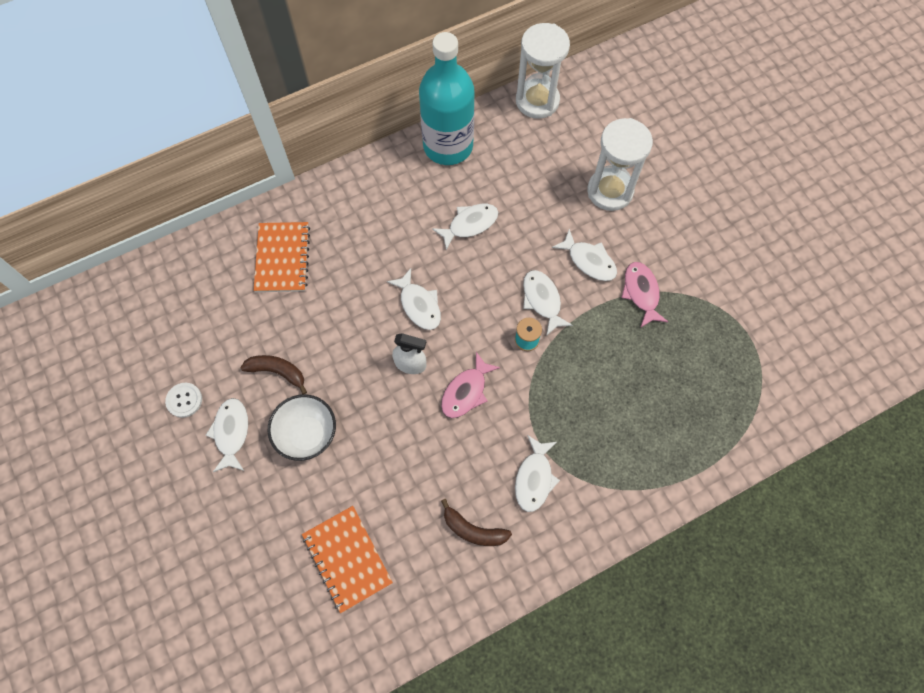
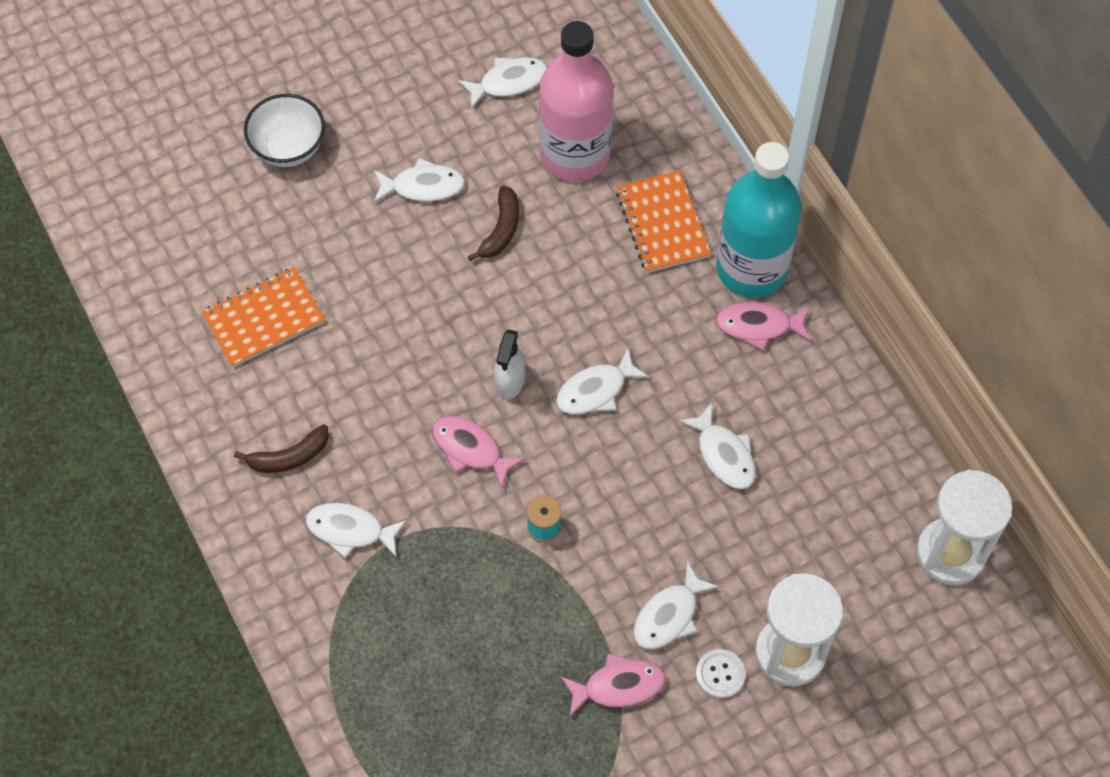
camera: 90 degrees right, 5 degrees down
(184, 400) = (465, 133): white button -> white button (720, 674)
(215, 318) = (575, 155): none -> pink bottle
(282, 258) = (662, 223): orange notebook -> orange notebook turned 75 degrees clockwise
(307, 435) = (417, 268): white bowl -> white bowl (288, 148)
(371, 200) = (758, 326): none -> pink fish
(448, 146) = (856, 425): turquoise bottle -> turquoise bottle (751, 268)
(473, 530) = (289, 457): brown banana -> brown banana turned 135 degrees counterclockwise
(542, 300) = (604, 549): white fish -> white fish (508, 82)

